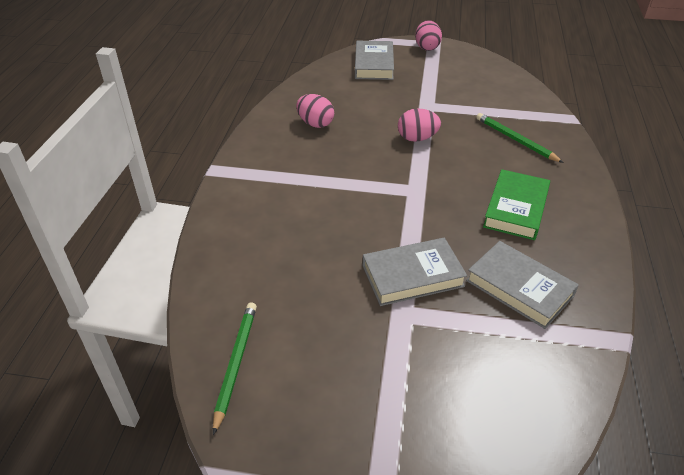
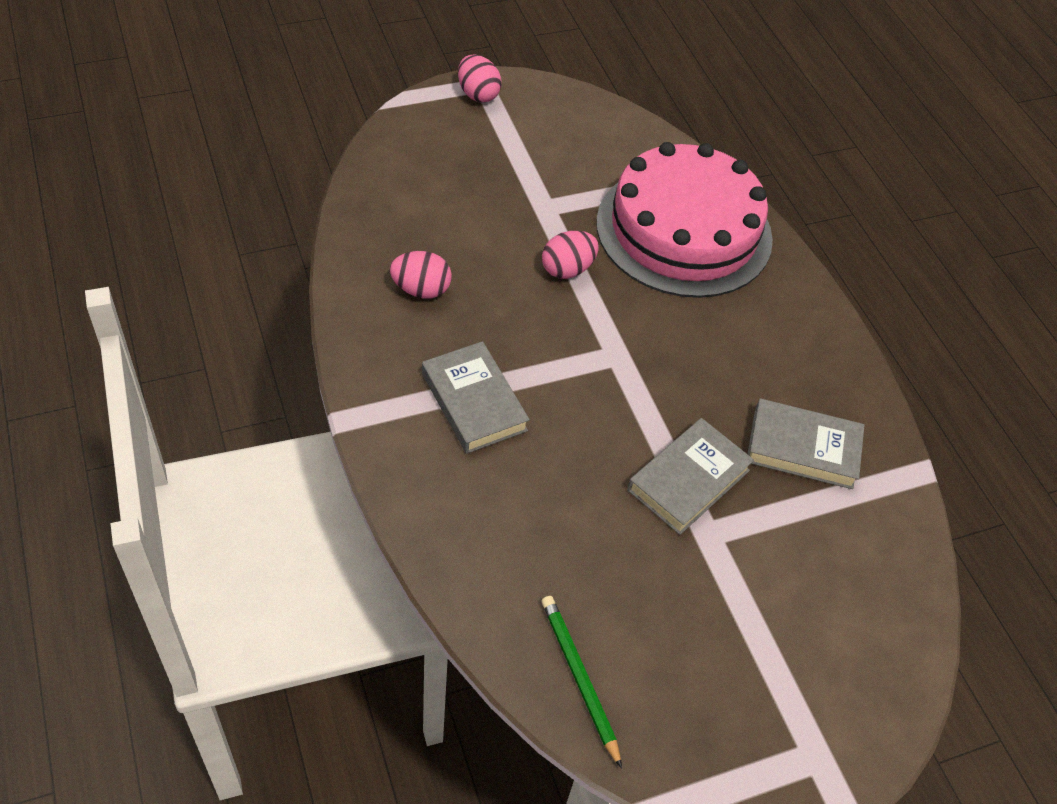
camera: 35 degrees left, 10 degrees up
(374, 64) = (426, 151): grey book -> grey book (474, 402)
(515, 209) = (741, 339): green book -> none
(516, 140) = (684, 230): green pencil -> pink cake

